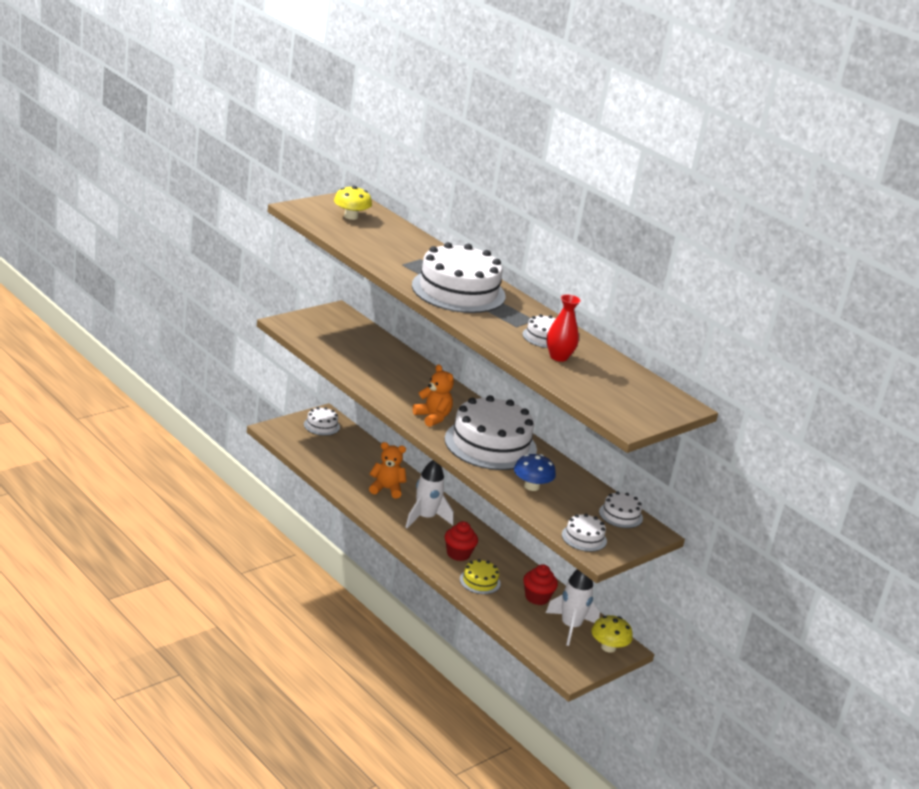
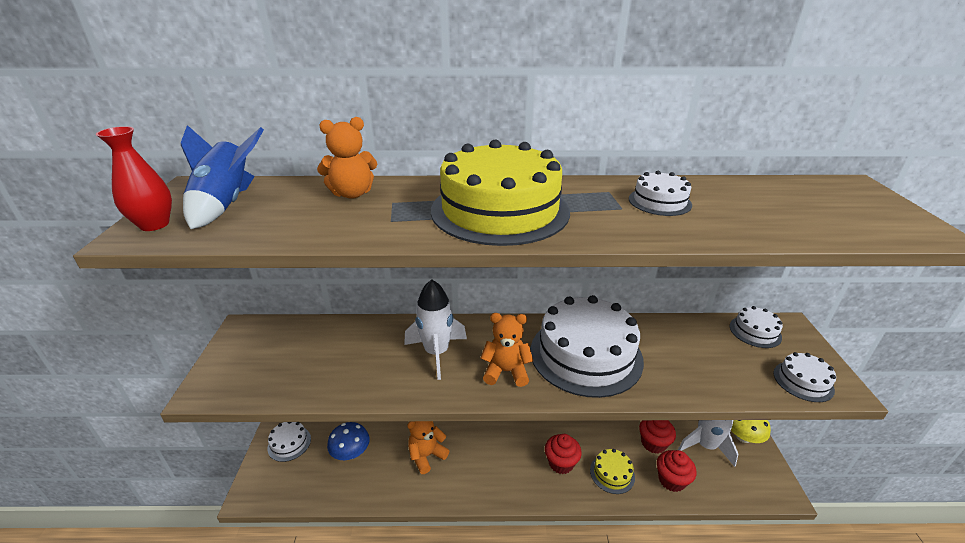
camera: 45 degrees left, 5 degrees up
(351, 216) = (226, 205): yellow mushroom -> blue rocket
(412, 244) = (352, 194): none -> orange teddy bear
(425, 518) = (491, 453): white rocket -> white rocket (436, 353)
(458, 291) = (500, 210): white cake -> yellow cake
(510, 613) = (671, 480): none -> red cupcake
(531, 486) = (684, 367): blue mushroom -> blue mushroom (351, 452)
(558, 357) = (719, 211): red vase -> red vase (154, 225)

